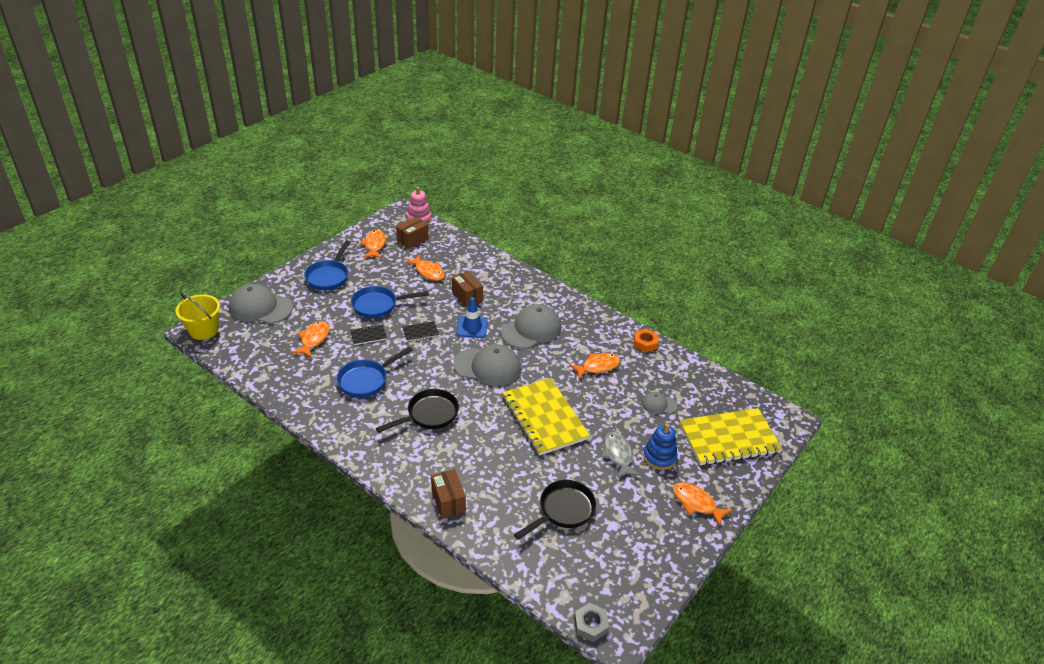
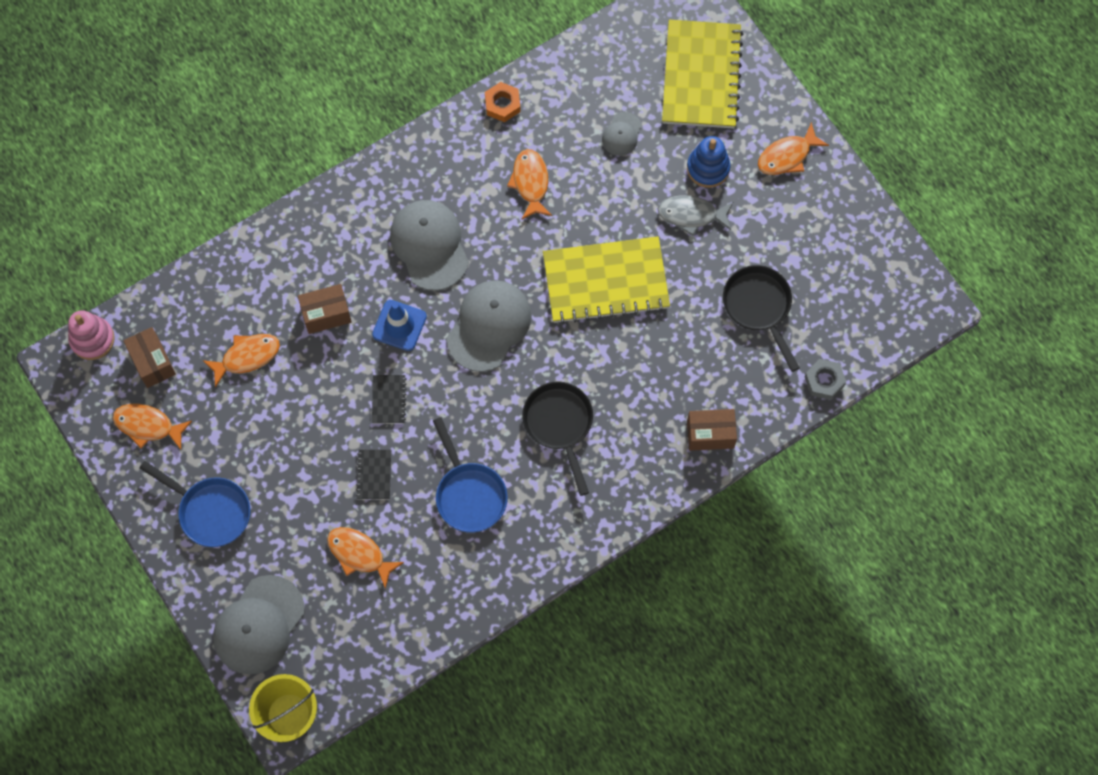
camera: 70 degrees left, 30 degrees up
(378, 305) = (308, 448): blue pan -> none
(590, 625) = (913, 328): grey nut -> grey nut (824, 381)

